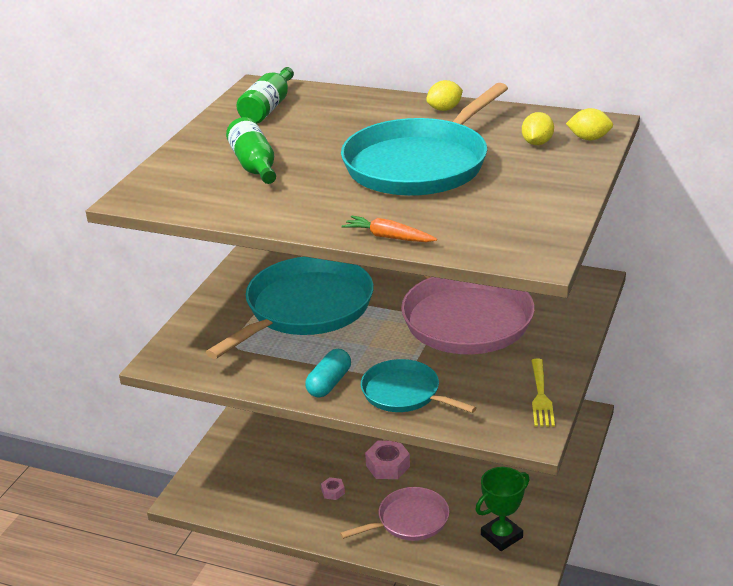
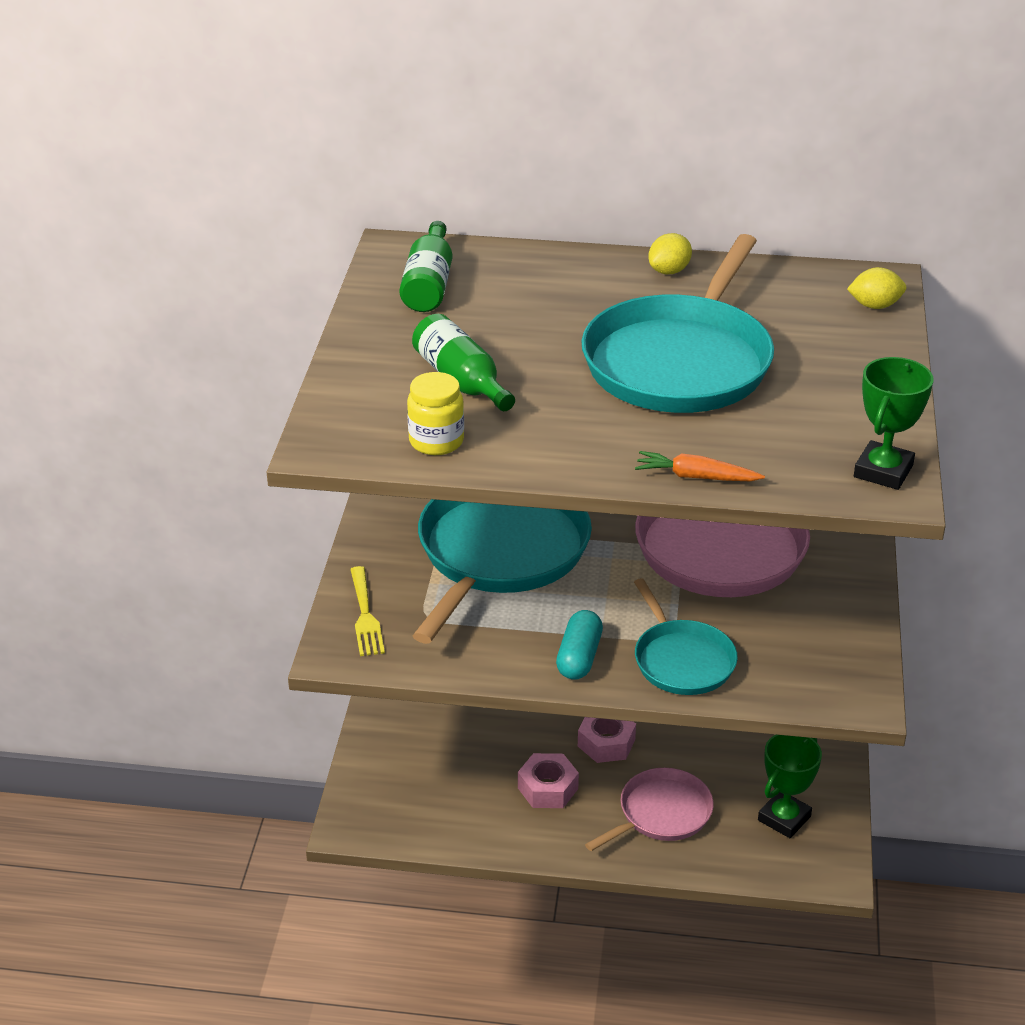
camera: 15 degrees left, 5 degrees up
(213, 201) = (436, 441): none -> yellow jar
(333, 492) = (548, 788): pink nut -> pink nut, size x1.86
(404, 393) = (682, 660): turquoise pan -> turquoise pan turned 135 degrees counterclockwise
(536, 245) = (883, 471): none -> green trophy
(537, 143) = (813, 317): yellow lemon -> none
(541, 396) = (852, 644): yellow fork -> yellow fork (365, 616)

